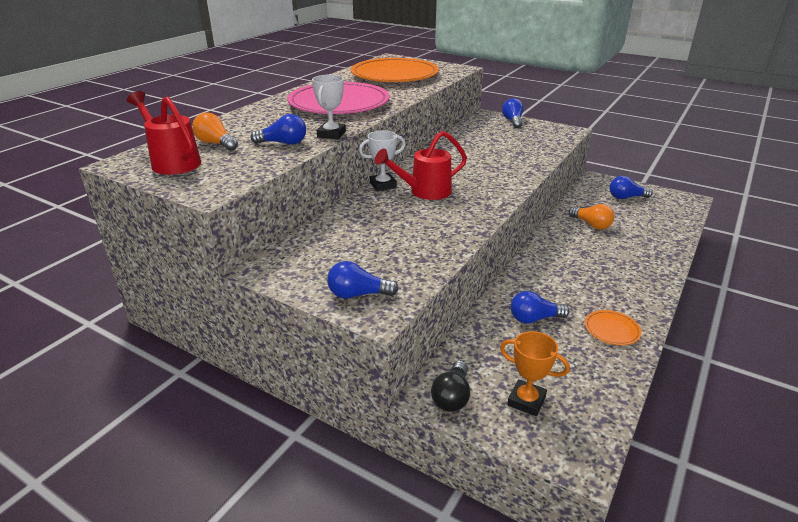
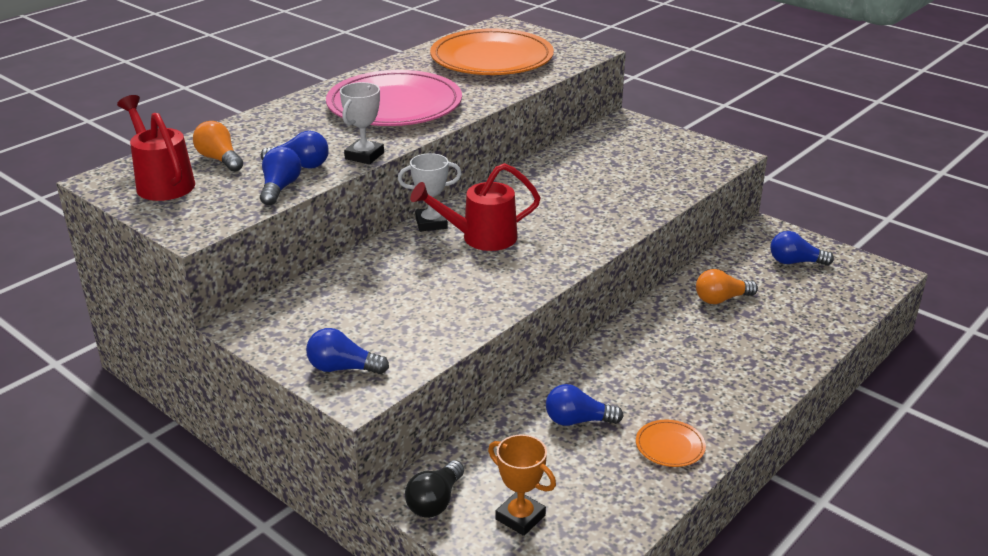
camera: 10 degrees right, 0 degrees up
(512, 121) = (657, 134): blue light bulb -> blue light bulb (280, 188)
(591, 225) = (721, 299): orange light bulb -> orange light bulb turned 105 degrees clockwise

